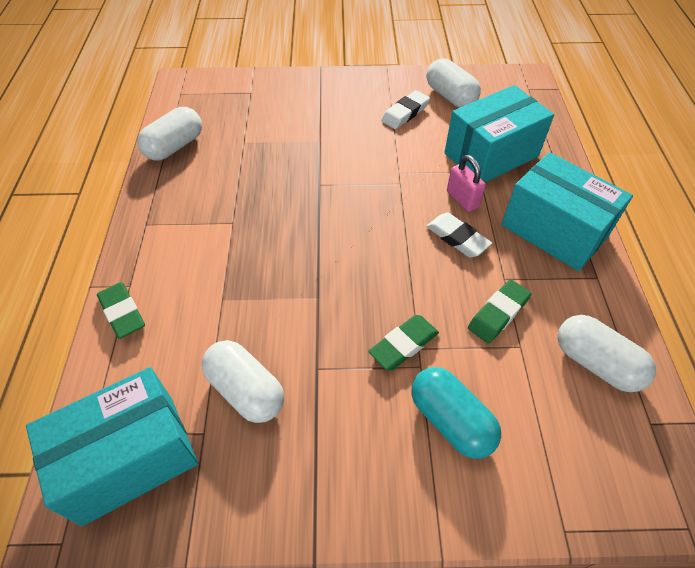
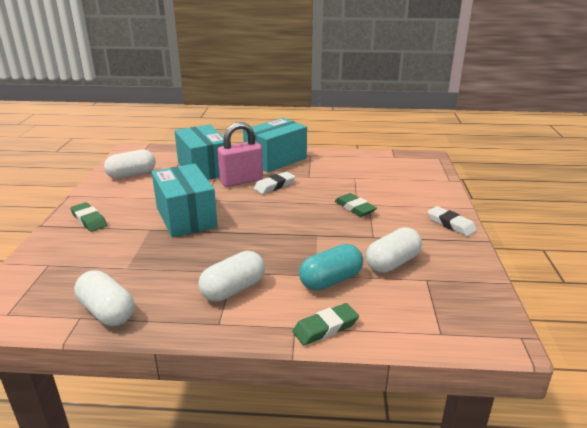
camera: 85 degrees left, 25 degrees down
(130, 458) = (453, 310): turquoise box -> turquoise box (186, 217)
(405, 113) = (139, 192): white eraser -> white eraser (451, 224)
(450, 420) = (401, 199): turquoise capsule -> turquoise capsule (331, 280)
(462, 199) = (241, 181): pink padlock -> pink padlock, size x1.69
(498, 314) = (333, 180): green eraser -> green eraser (89, 220)
(596, 363) = (363, 162): white capsule -> white capsule (233, 289)

